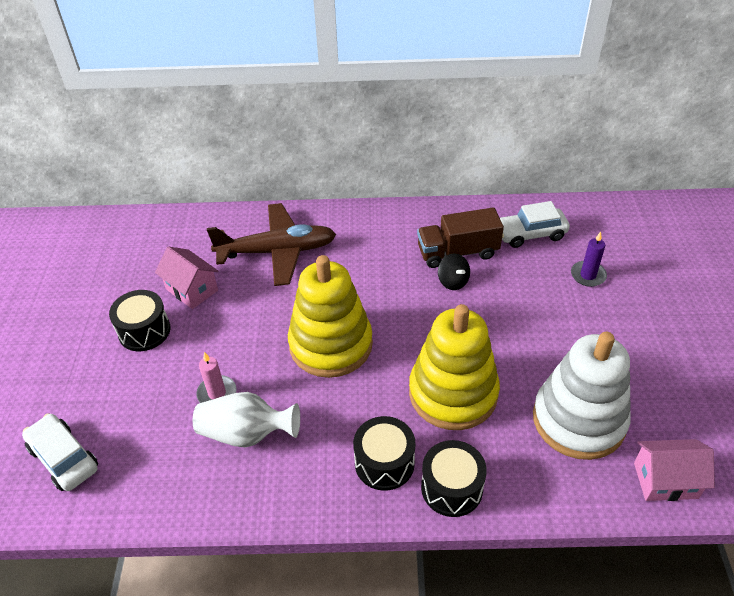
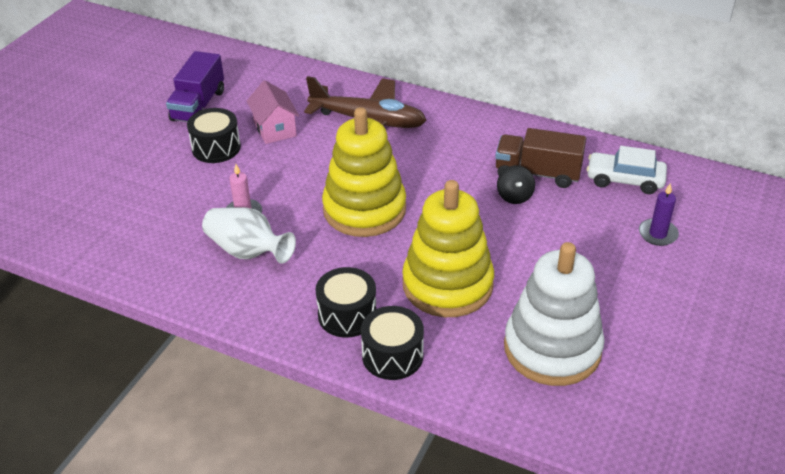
camera: 25 degrees right, 5 degrees down
(64, 458) = (98, 218): white car -> none
(97, 290) = (198, 105): none -> purple truck
(665, 480) = (601, 428): pink house -> none

